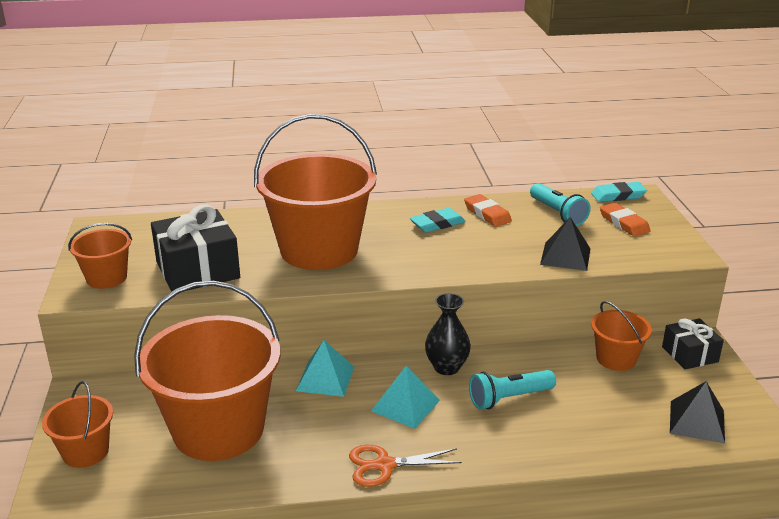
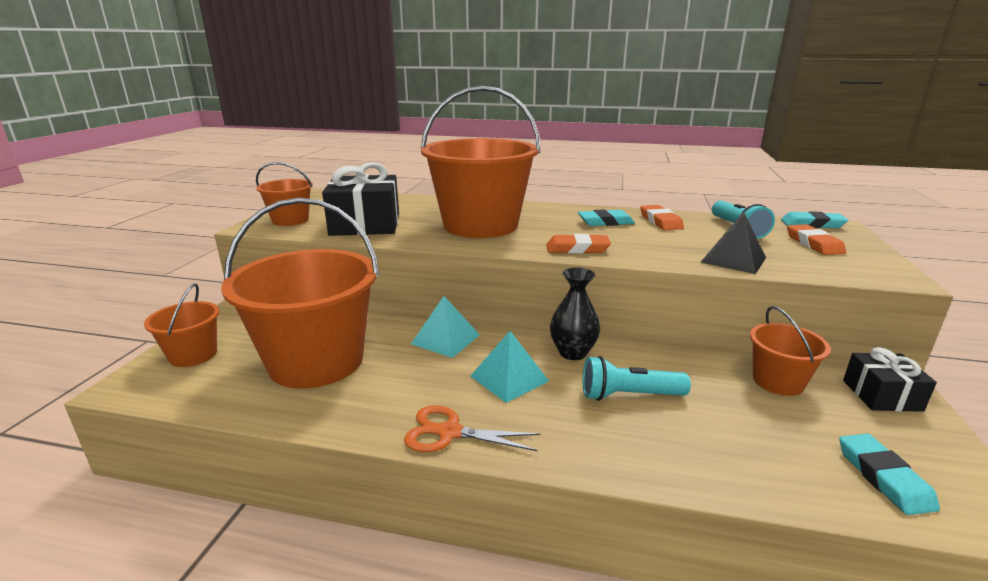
camera: 20 degrees right, 5 degrees down
(429, 266) = (577, 248): none -> orange eraser
(697, 421) = (883, 477): black pyramid -> turquoise eraser

